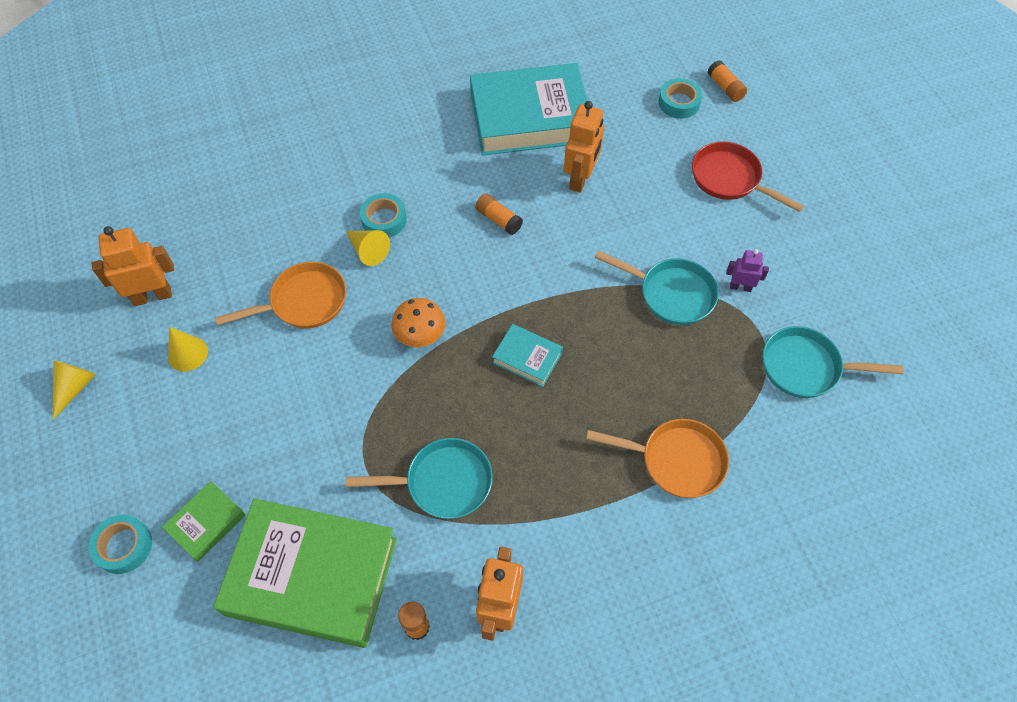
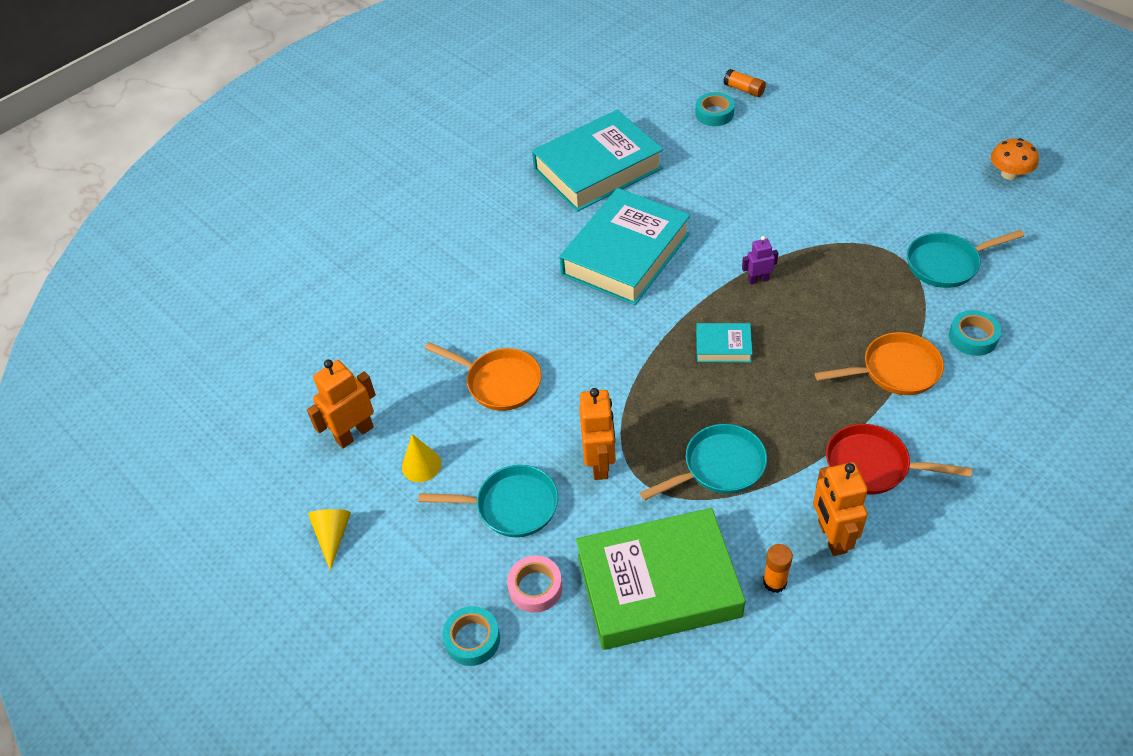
camera: 20 degrees left, 10 degrees down
(206, 523) = (535, 587): green book -> pink tape
(303, 302) = (499, 382): orange pan -> orange pan turned 75 degrees clockwise
(368, 251) = (529, 321): yellow cone -> none
(384, 220) = (526, 292): turquoise tape -> turquoise tape (973, 337)
(420, 335) = (620, 366): orange mushroom -> orange mushroom (1009, 174)
(498, 219) = (625, 254): orange glue stick -> turquoise book
(580, 178) = (673, 198): orange robot -> orange robot (600, 463)
(671, 294) = (807, 253): turquoise pan -> turquoise pan (511, 506)
(729, 179) = (794, 154): red pan -> red pan (873, 465)
(740, 287) = (857, 227): purple robot -> purple robot (758, 280)

